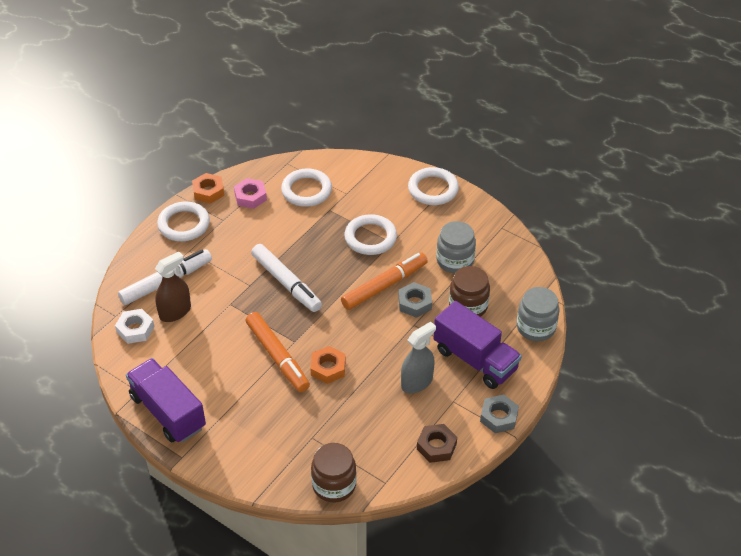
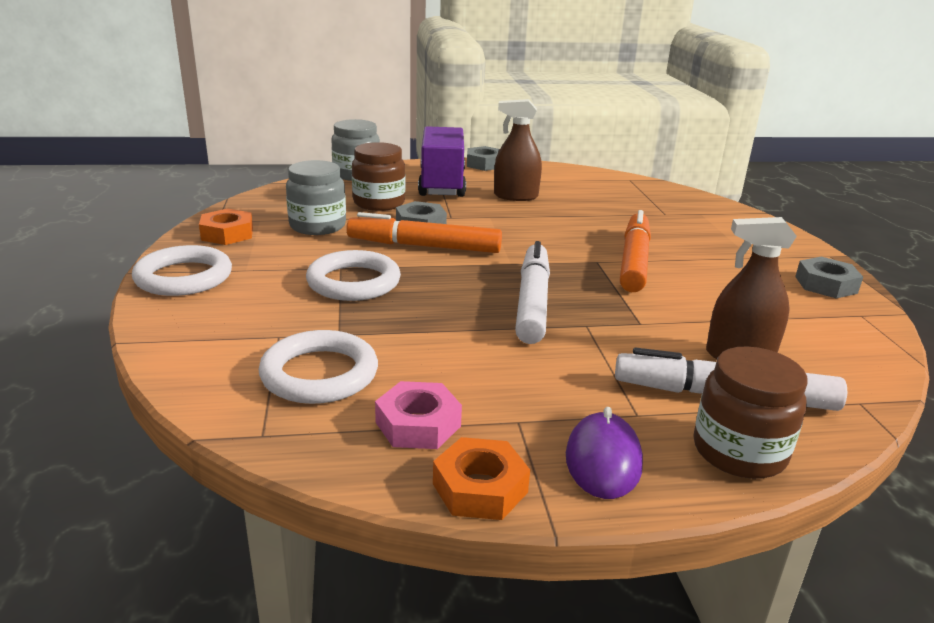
camera: 135 degrees left, 20 degrees down
(135, 329) = (829, 369): white nut -> none
(168, 412) = (825, 285): purple truck -> grey nut
(184, 224) = (603, 460): white ring -> purple mouse
(328, 368) = (587, 233): orange nut -> orange nut (227, 234)
(334, 485) = (677, 192): brown jar -> brown jar (739, 452)
(417, 382) = (515, 196): grey spray bottle -> brown spray bottle
(436, 446) = (559, 174): brown nut -> none

